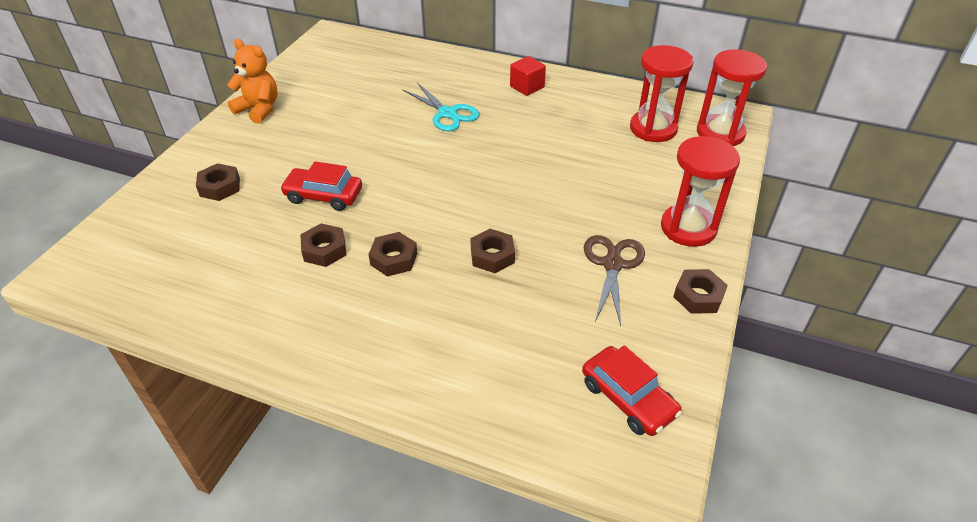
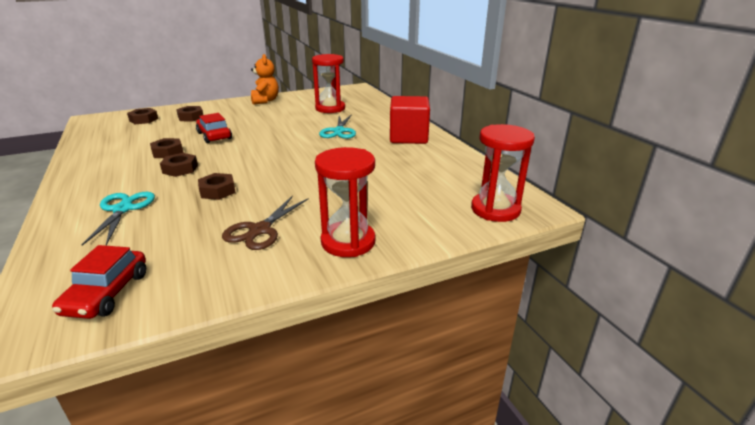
camera: 45 degrees right, 15 degrees down
(452, 337) = (123, 209): none -> turquoise scissors
(527, 87) = (408, 137): red cube -> red cube, size x1.80
(612, 264) = (260, 230): brown scissors -> brown scissors turned 150 degrees clockwise
(653, 129) = (446, 185): red hourglass -> red hourglass (330, 108)
(698, 296) = (266, 278): brown nut -> brown nut (143, 120)

